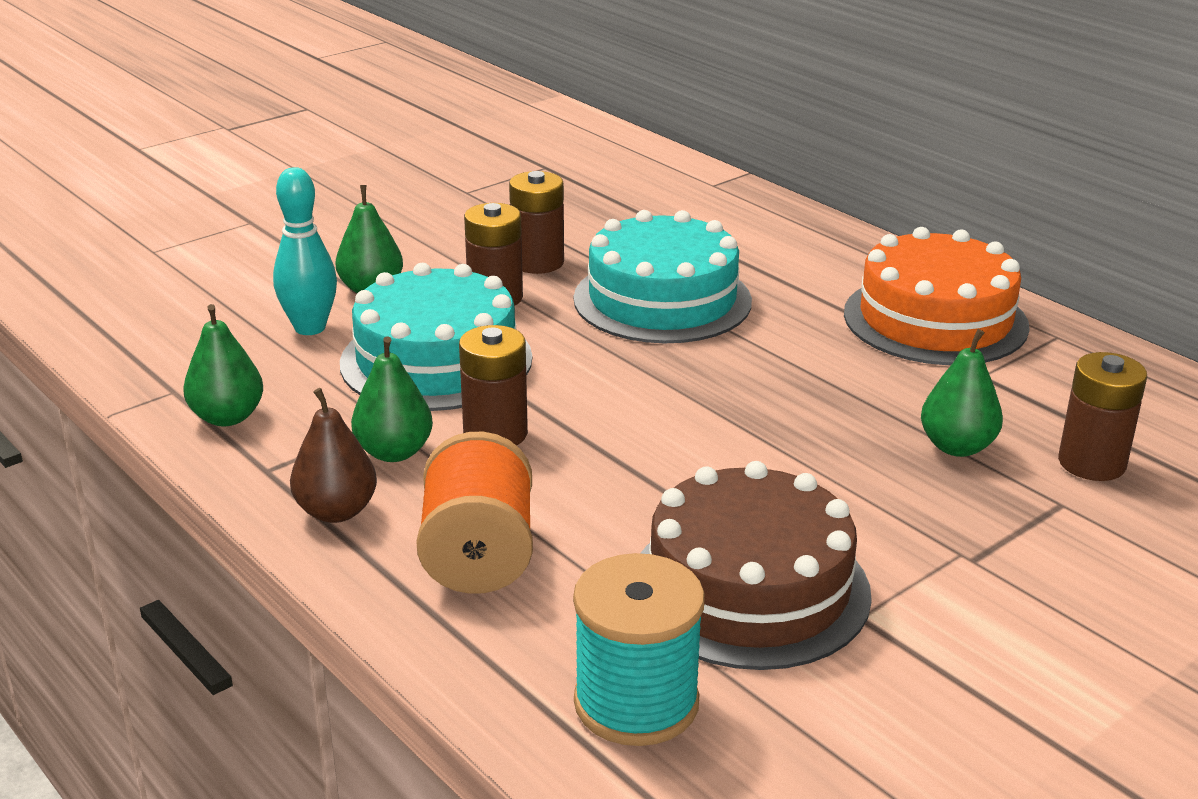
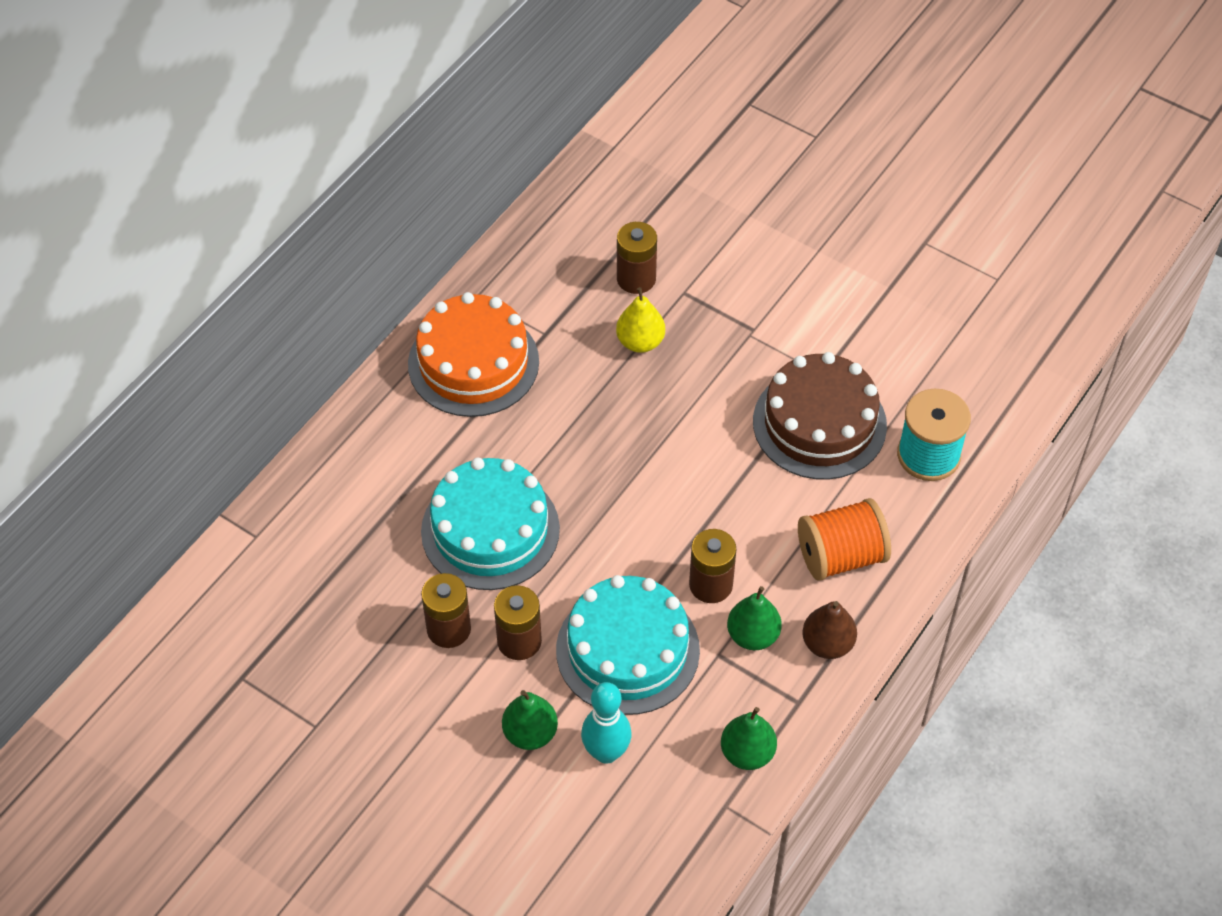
camera: 105 degrees left, 25 degrees up
(957, 447) = (640, 342): green pear -> yellow pear

